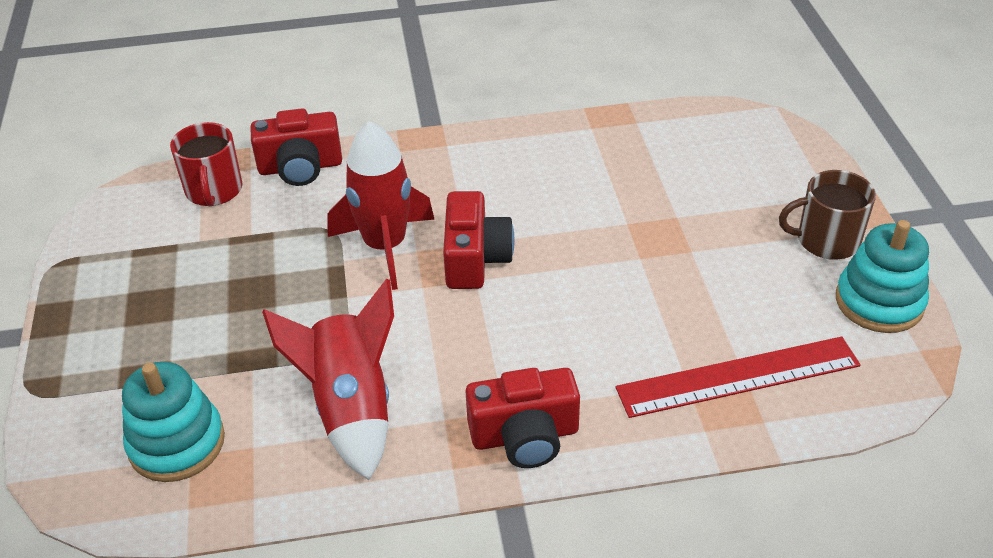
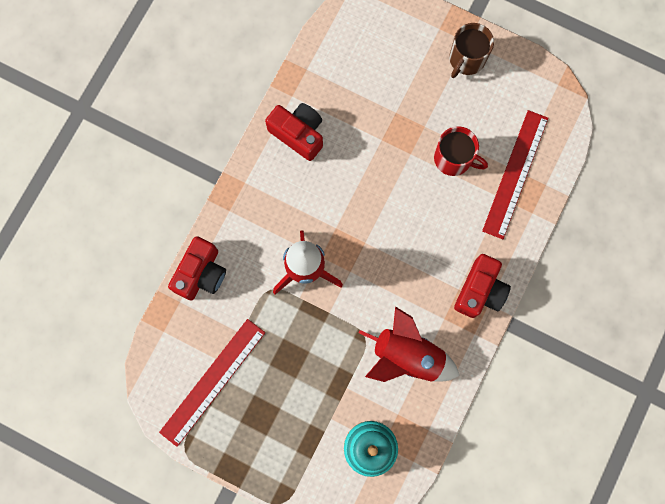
camera: 55 degrees left, 35 degrees up
(166, 243) = (213, 382): none -> red ruler
(214, 190) = (185, 332): red mug -> red mug (454, 158)
(475, 258) = (350, 232): red camera -> red camera (298, 134)
(879, 302) = (520, 74): turquoise stacking toy -> none

